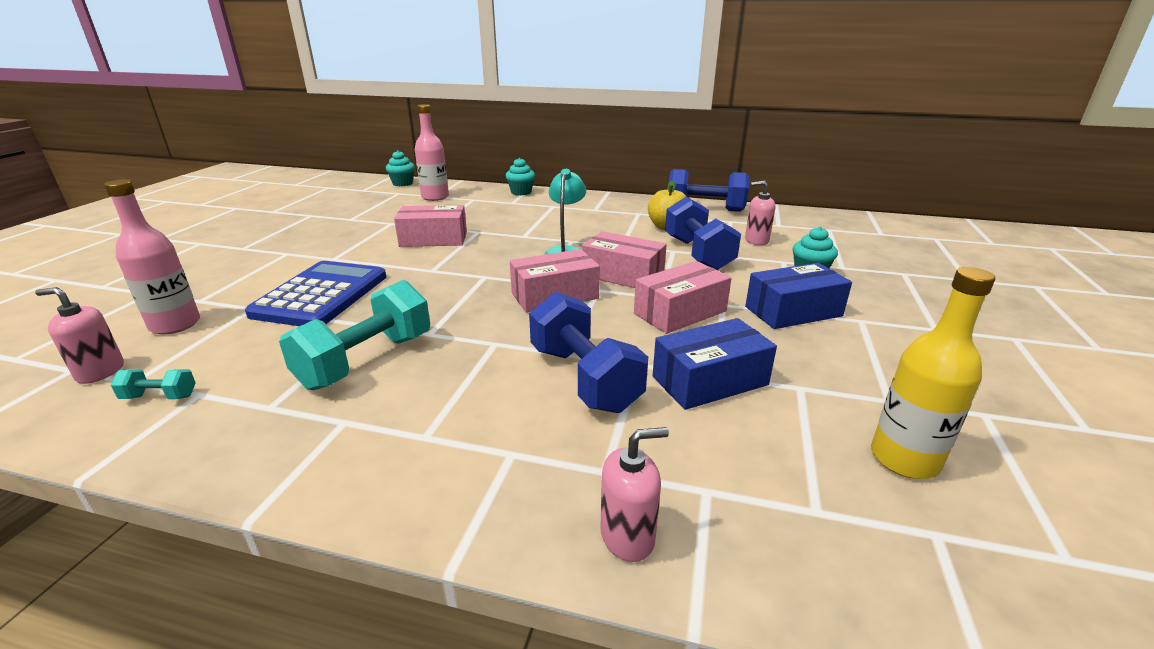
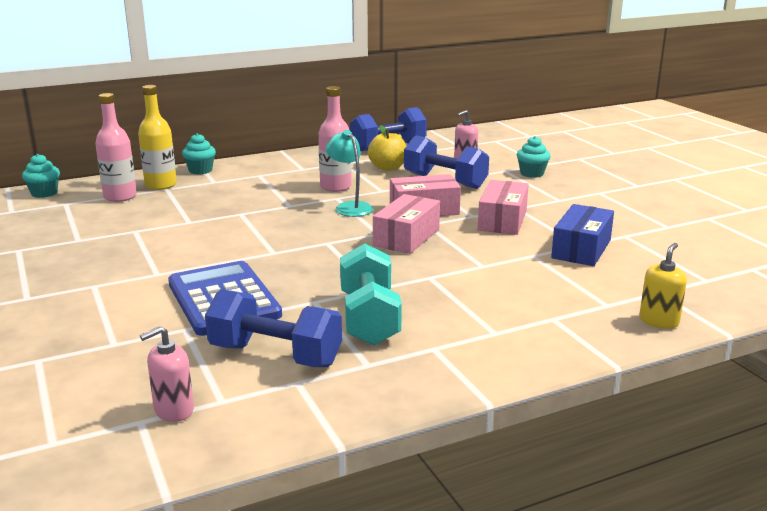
camera: 40 degrees left, 5 degrees down
(160, 397) = (272, 396): turquoise dumbbell -> none
(175, 324) = (144, 364): pink bottle -> pink bottle (335, 187)
(433, 239) = (215, 231): pink box -> none
(584, 378) = (519, 273): blue dumbbell -> blue dumbbell (275, 355)
(628, 536) = (659, 321): pink soap dispenser -> yellow soap dispenser
(793, 311) = (560, 199): blue box -> none
(904, 459) = (706, 248): yellow bottle -> yellow bottle (161, 185)

